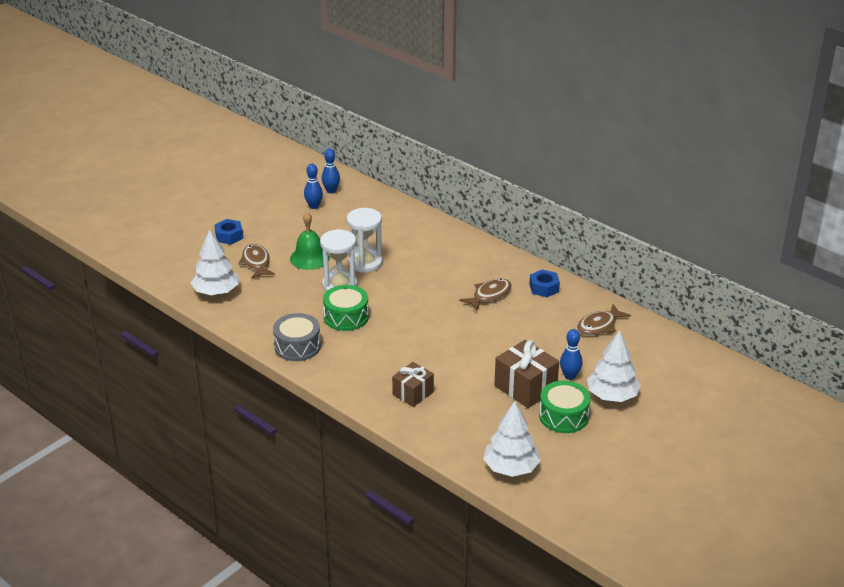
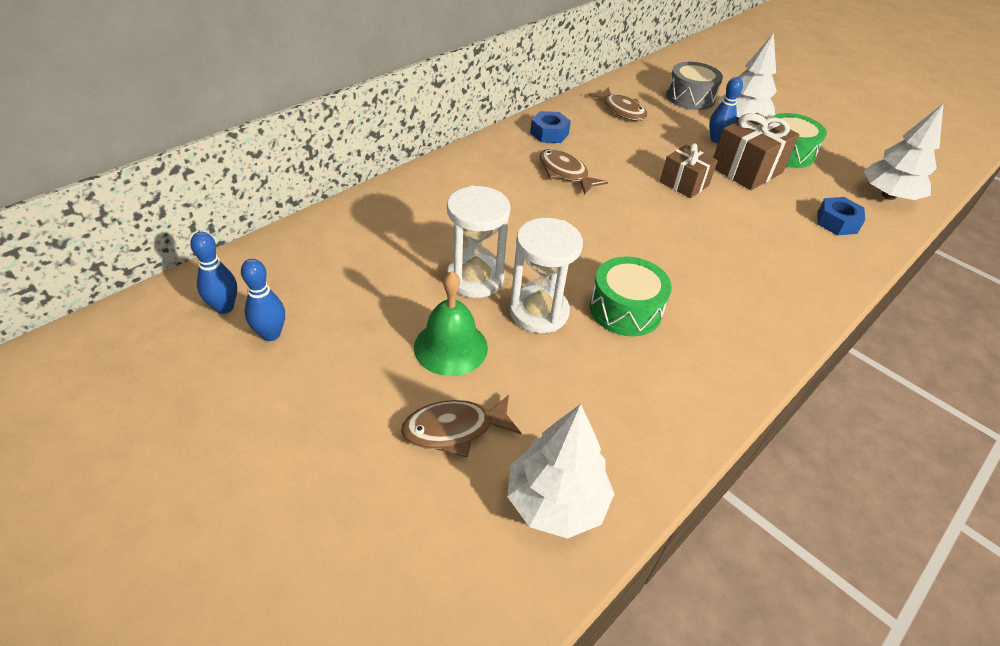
camera: 90 degrees left, 10 degrees up
(229, 236) = (340, 481): blue nut -> blue nut (837, 222)
(297, 346) = (713, 372): grey drum -> grey drum (690, 97)
(413, 393) = (788, 255): brown gift -> brown gift (684, 183)

